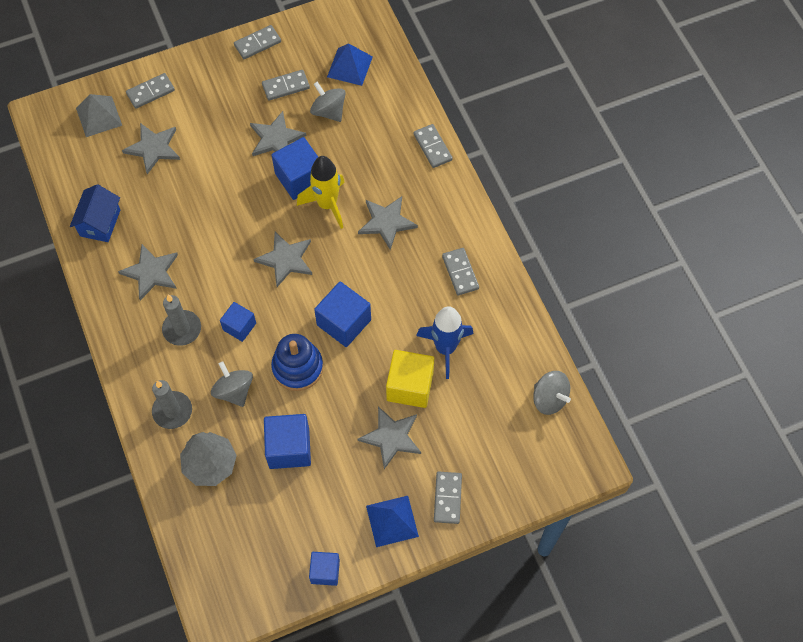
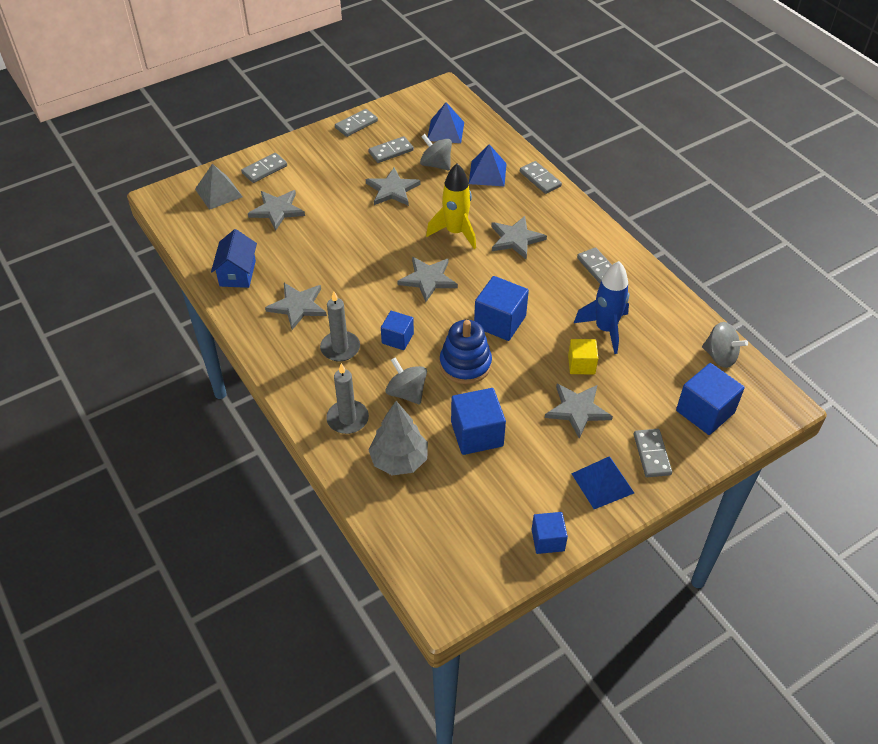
camera: 10 degrees left, 15 degrees down
(300, 178) = (423, 216): blue cube -> blue cube (705, 412)
(379, 131) = (487, 173): none -> blue pyramid
(410, 386) = (581, 364): yellow cube -> yellow cube, size x0.62

